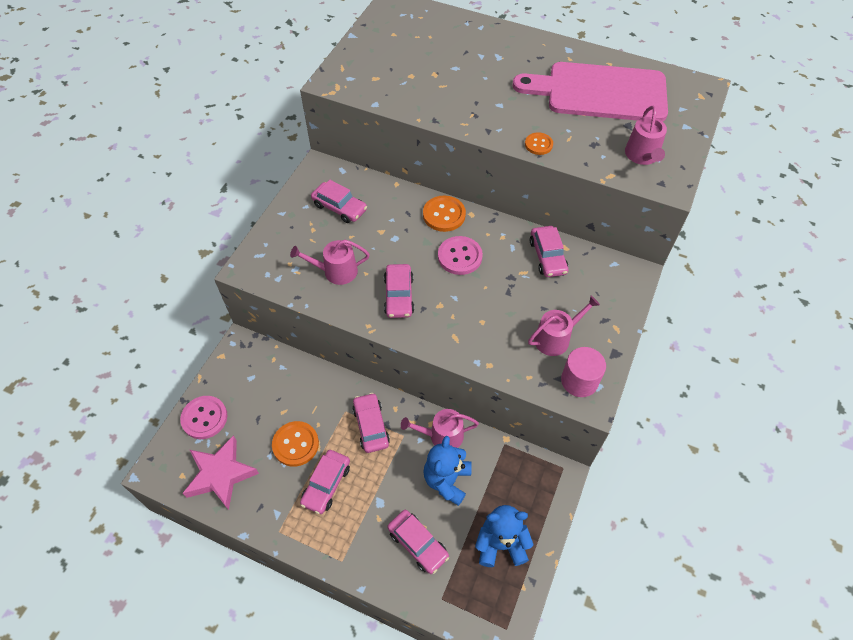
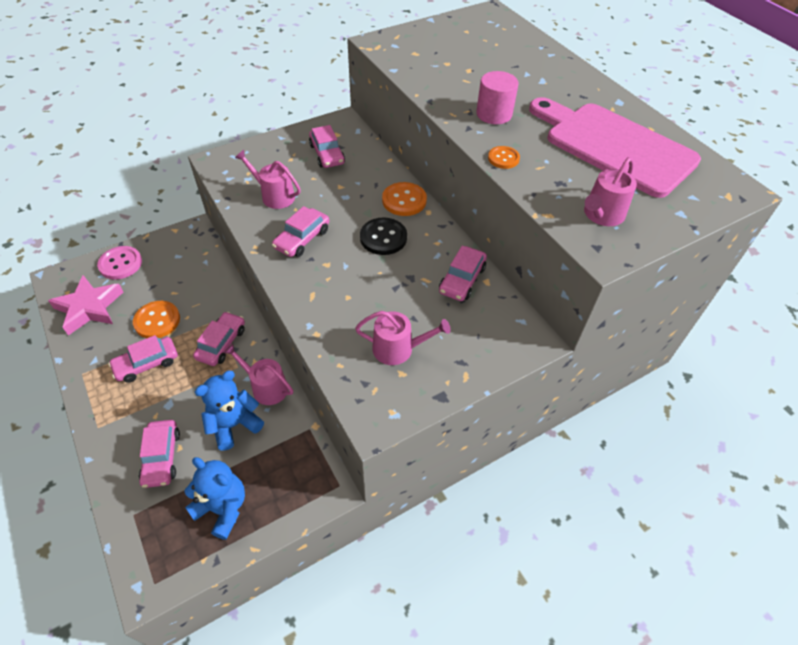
camera: 35 degrees right, 5 degrees down
(460, 256) = (383, 238): pink button -> black button
(579, 381) = (381, 397): pink cylinder -> pink cylinder (494, 114)

